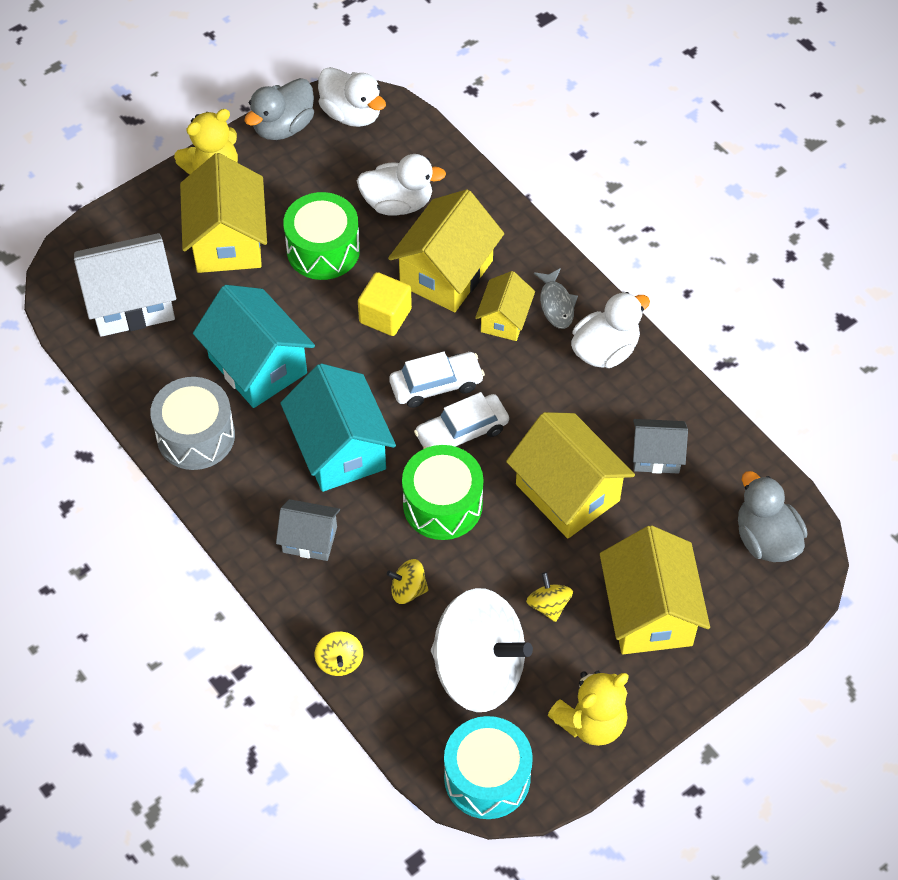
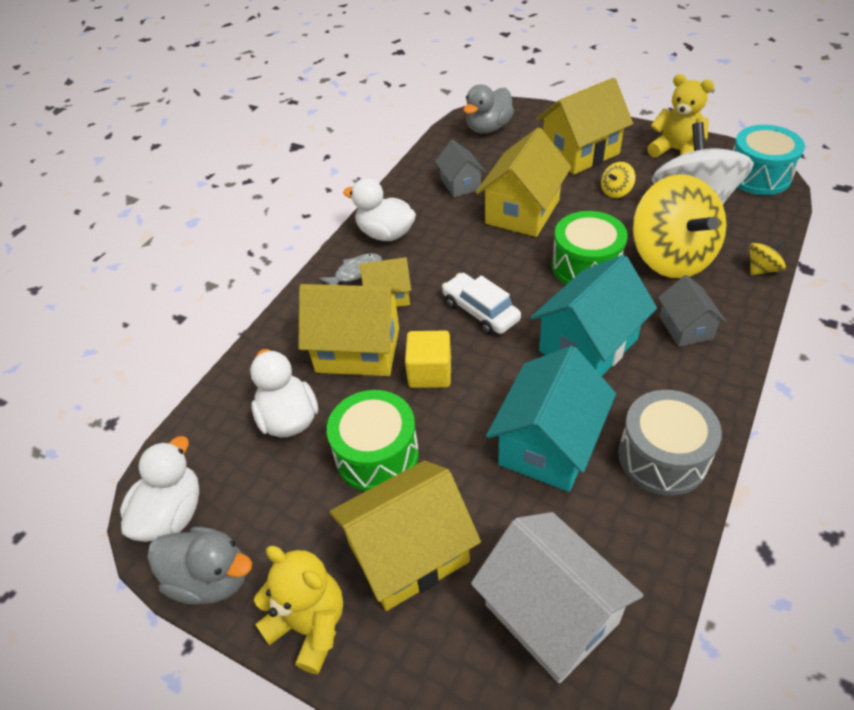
camera: 110 degrees left, 10 degrees down
(408, 590) = (671, 257): yellow spinning top -> yellow spinning top, size x2.49
(462, 432) = (514, 280): white car -> none

